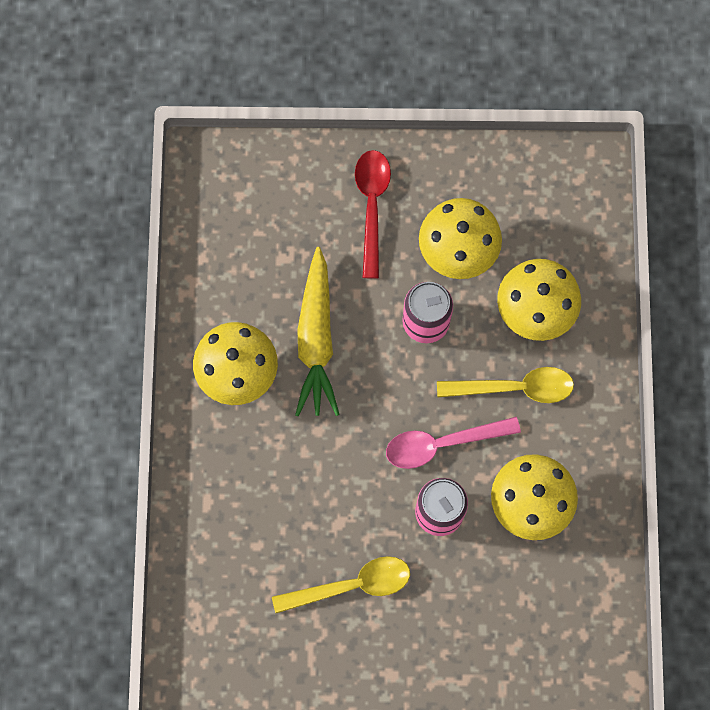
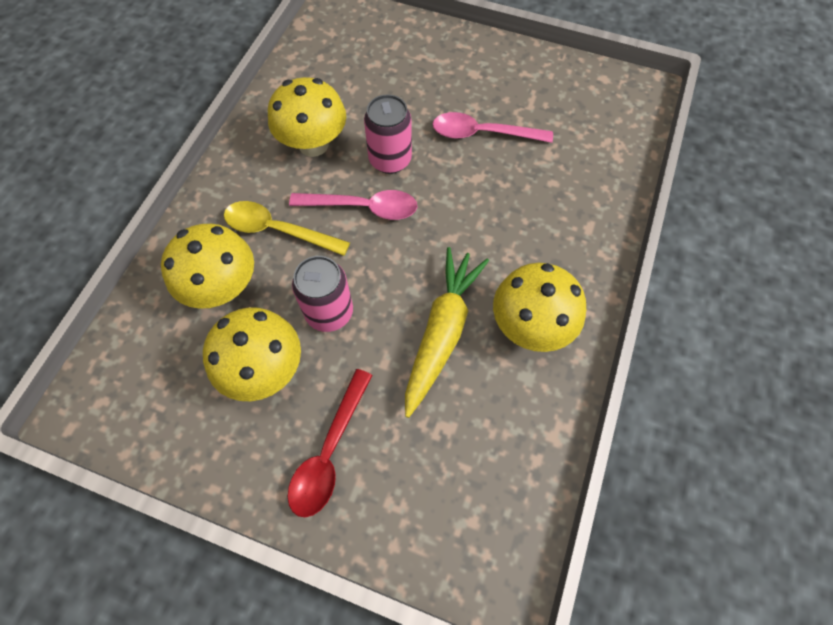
camera: 160 degrees left, 10 degrees down
(352, 585) = (482, 133): yellow spoon -> pink spoon

